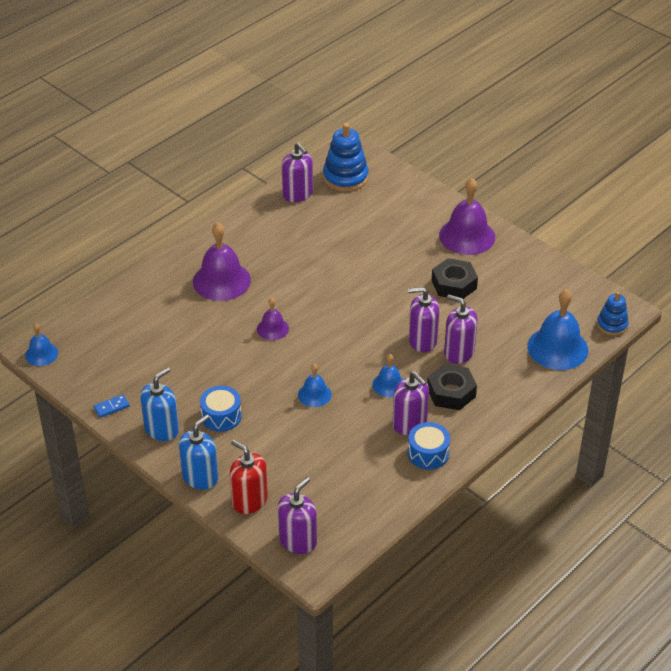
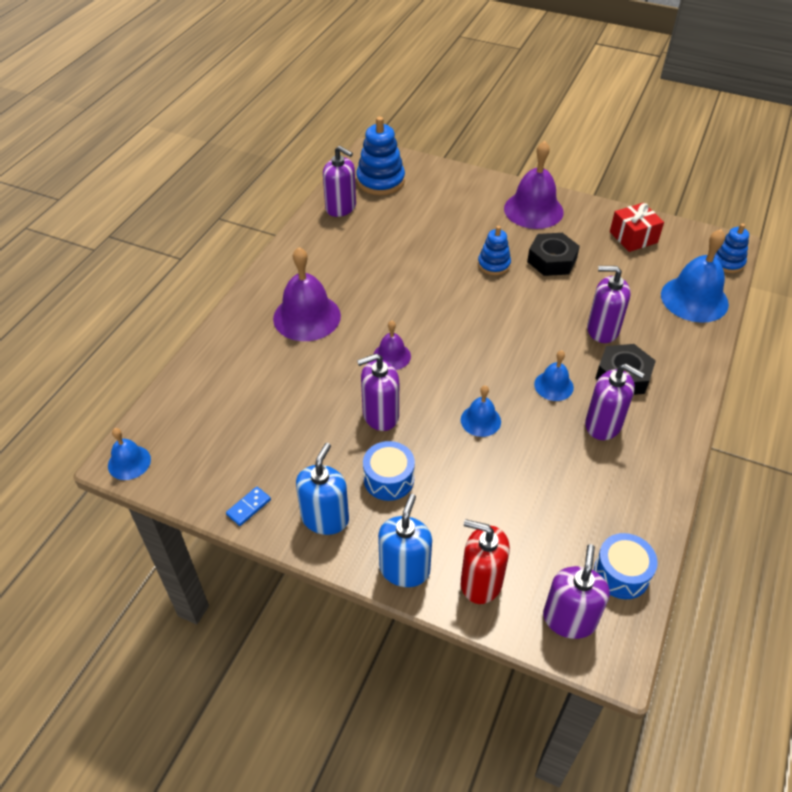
camera: 20 degrees left, 5 degrees up
(401, 276) = (494, 264): none -> blue stacking toy
(422, 341) = (558, 327): purple soap dispenser -> purple soap dispenser (380, 415)
(428, 453) = (645, 454): blue drum -> blue drum (621, 573)
(541, 282) = (633, 237): none -> red gift

